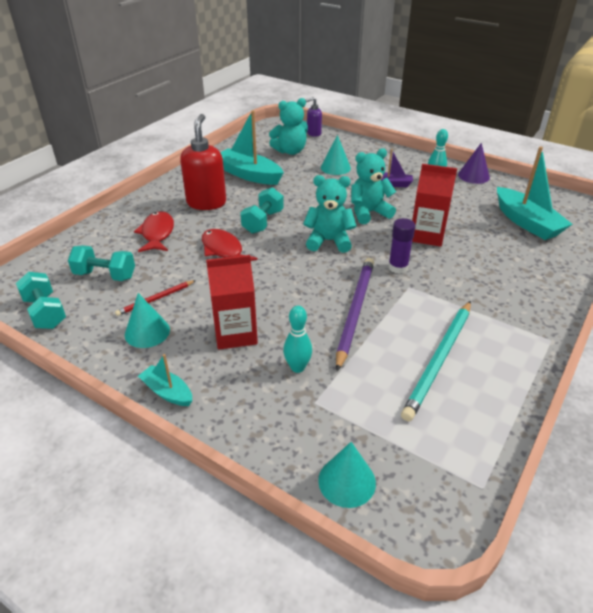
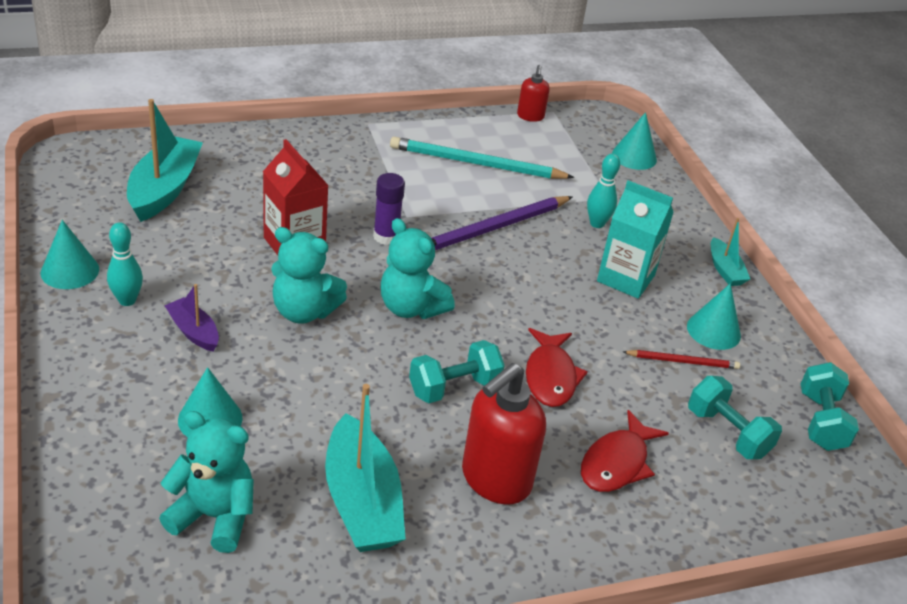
camera: 145 degrees left, 0 degrees up
(235, 333) = (626, 278): red carton -> turquoise carton
(313, 133) = (93, 542): purple soap dispenser -> none
(439, 360) = (476, 163): turquoise pencil -> turquoise pencil turned 150 degrees counterclockwise
(473, 176) = (70, 271): purple cone -> turquoise cone
(486, 458) = (530, 116): none -> red soap dispenser

